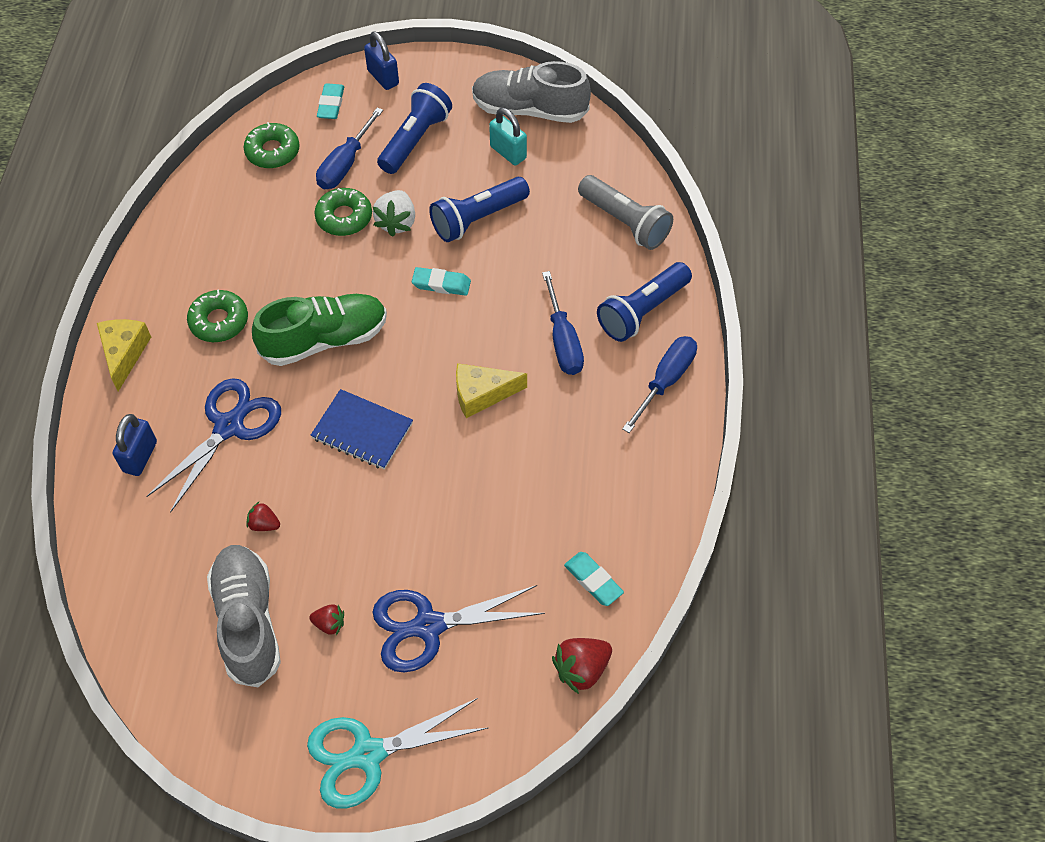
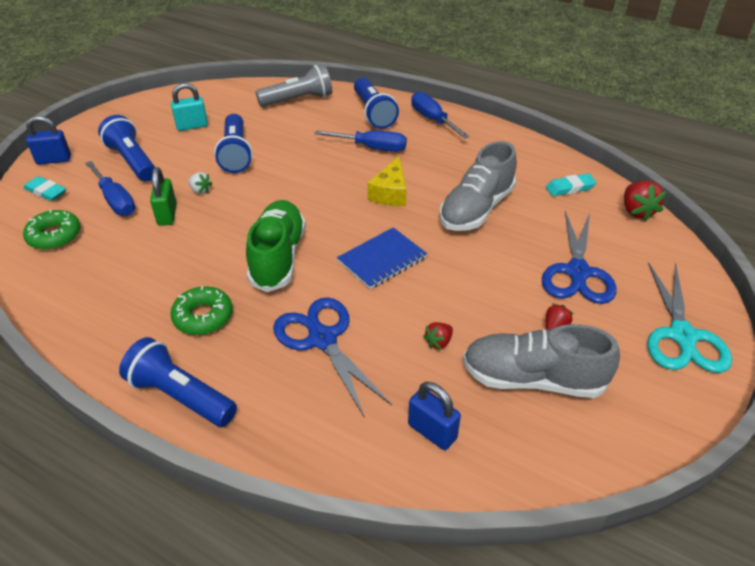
camera: 65 degrees left, 15 degrees down
(124, 353) = (180, 396): yellow cheese -> blue flashlight
(140, 456) = (312, 414): blue padlock -> blue padlock (432, 431)
(344, 217) = (167, 215): green donut -> green padlock
(396, 222) = (200, 190): white strawberry -> white strawberry, size x0.58
(441, 284) = (278, 185): turquoise eraser -> none
(529, 110) = (165, 108): grey shoe -> grey shoe (476, 209)

